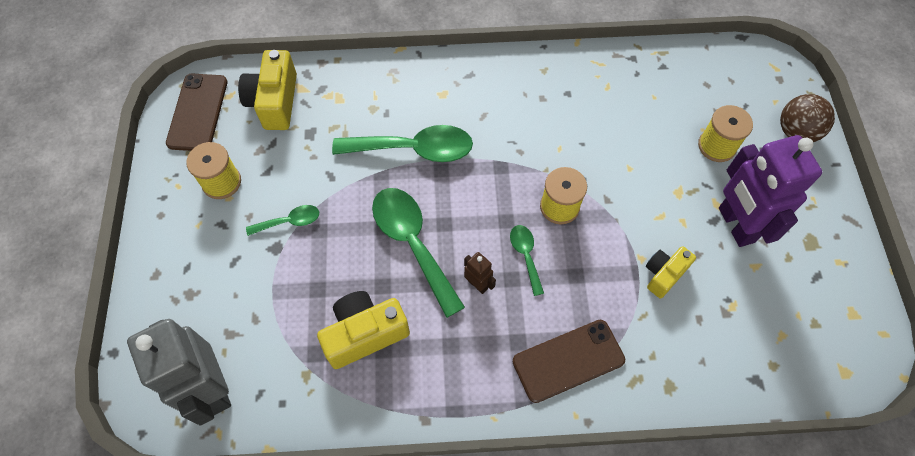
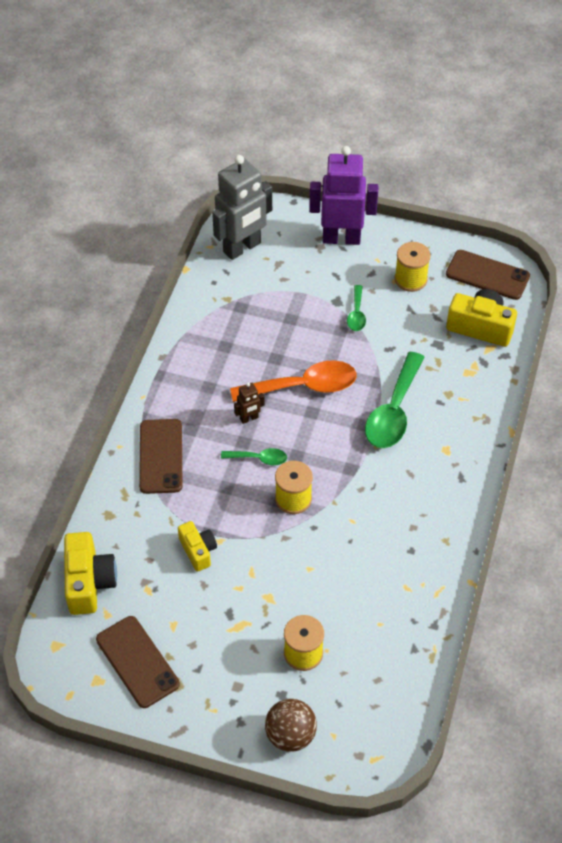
camera: 110 degrees right, 10 degrees down
(212, 388) = (242, 248): grey robot -> grey robot turned 150 degrees clockwise
(364, 334) = (242, 338): yellow camera -> yellow camera (89, 582)
(412, 243) = (303, 386): green spoon -> orange spoon
(735, 225) = (217, 628): purple robot -> purple robot (341, 238)
(811, 283) = (137, 661): none -> brown phone

